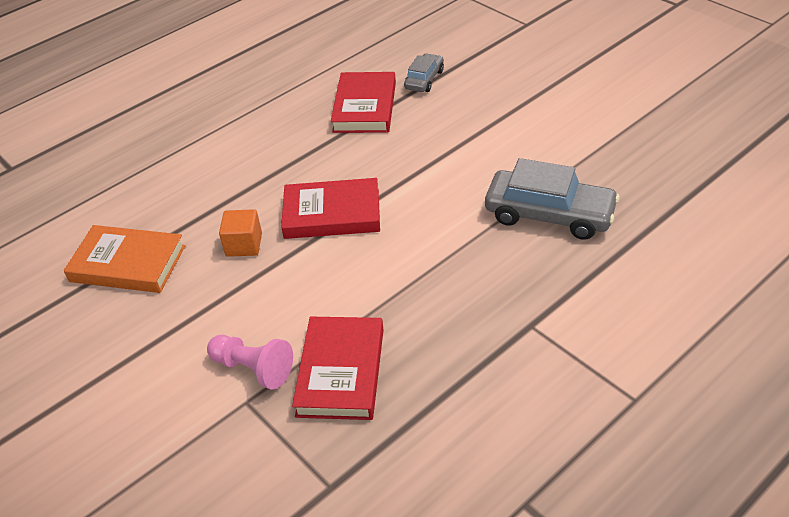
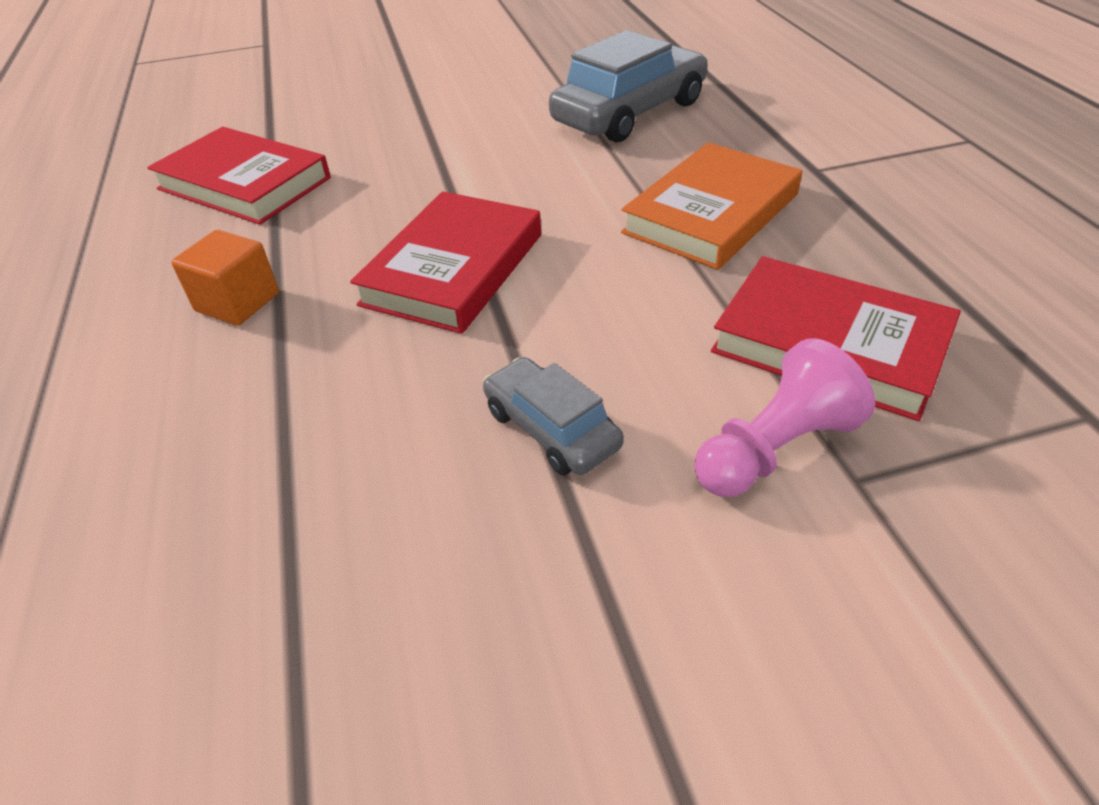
camera: 65 degrees left, 0 degrees up
(128, 264) = (308, 596): orange book -> orange book (711, 213)
(244, 245) = (430, 387): orange cube -> orange cube (238, 302)
(424, 79) = (260, 126): grey car -> grey car (551, 429)

